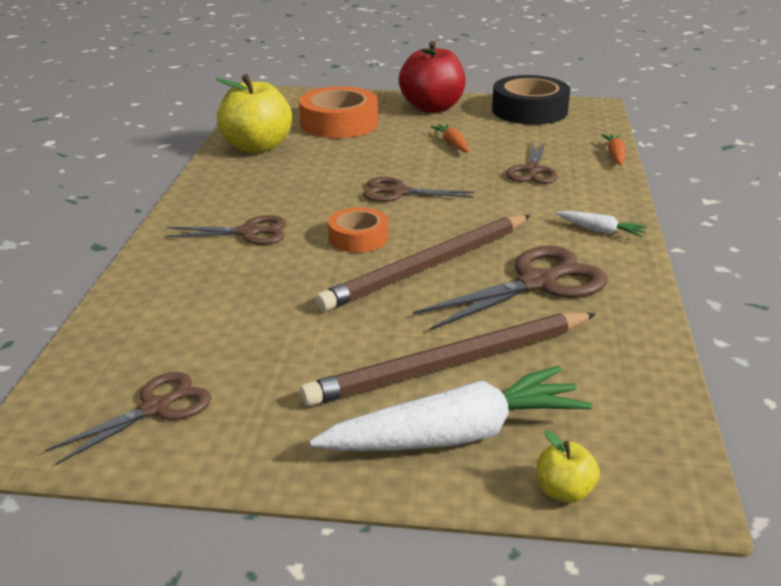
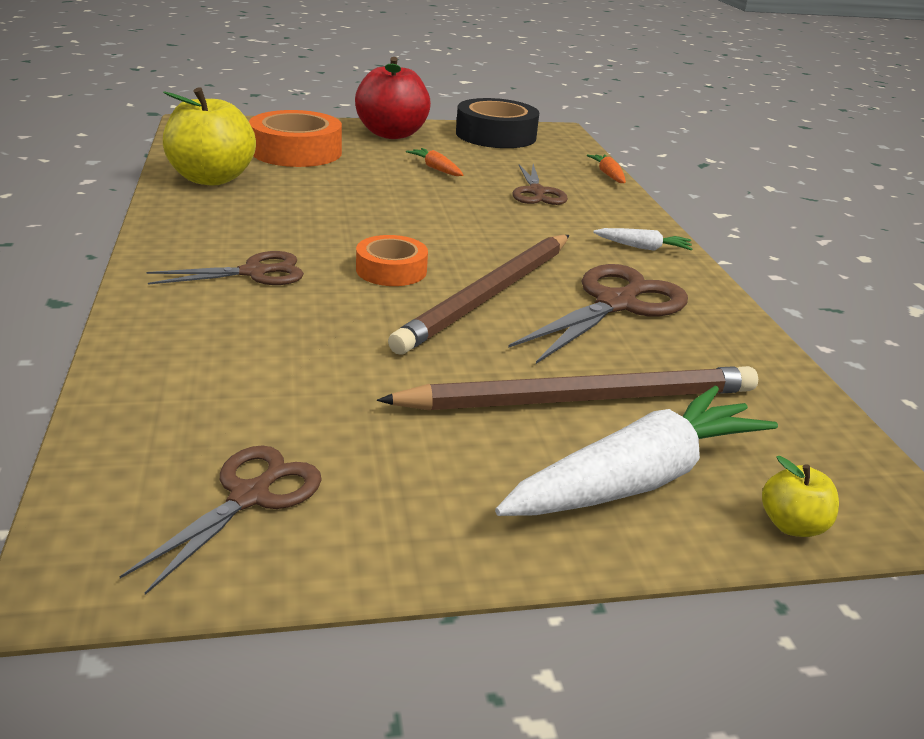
camera: 20 degrees left, 0 degrees up
(399, 192) = (408, 220): brown scissors -> none
(451, 364) = (581, 399): brown pencil -> brown pencil turned 150 degrees counterclockwise

